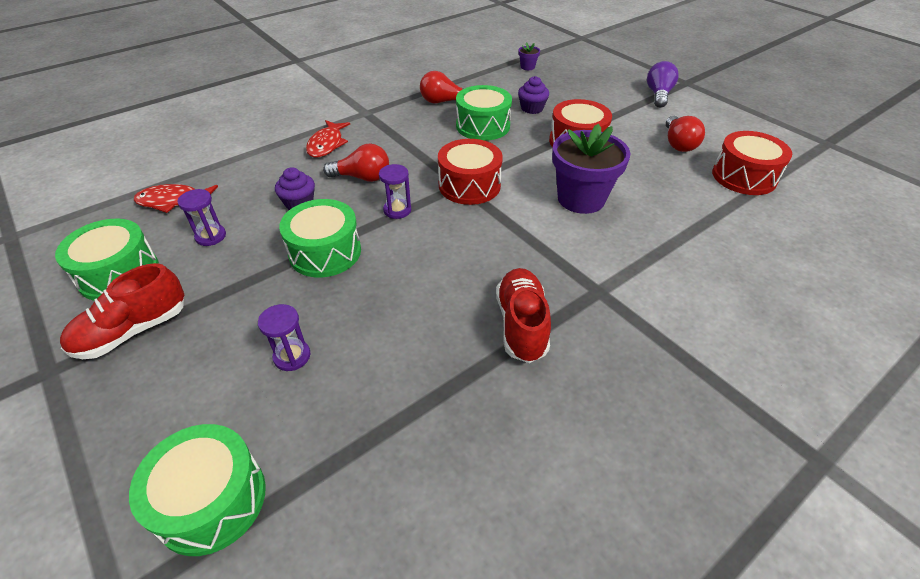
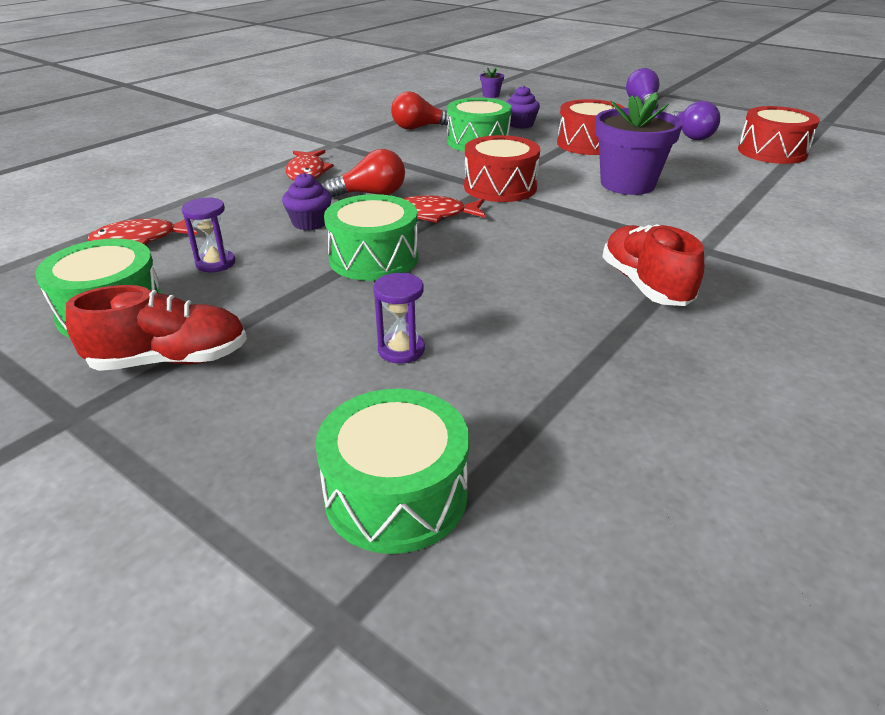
camera: 15 degrees left, 10 degrees down
(133, 331) = (170, 360): red shoe -> red shoe turned 135 degrees counterclockwise
(397, 210) = (433, 215): purple hourglass -> red fish
(678, 144) = (690, 136): red light bulb -> purple light bulb

